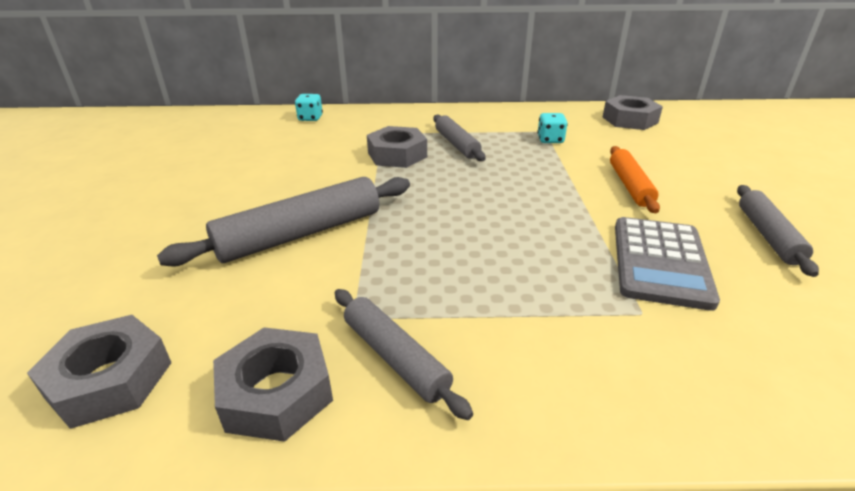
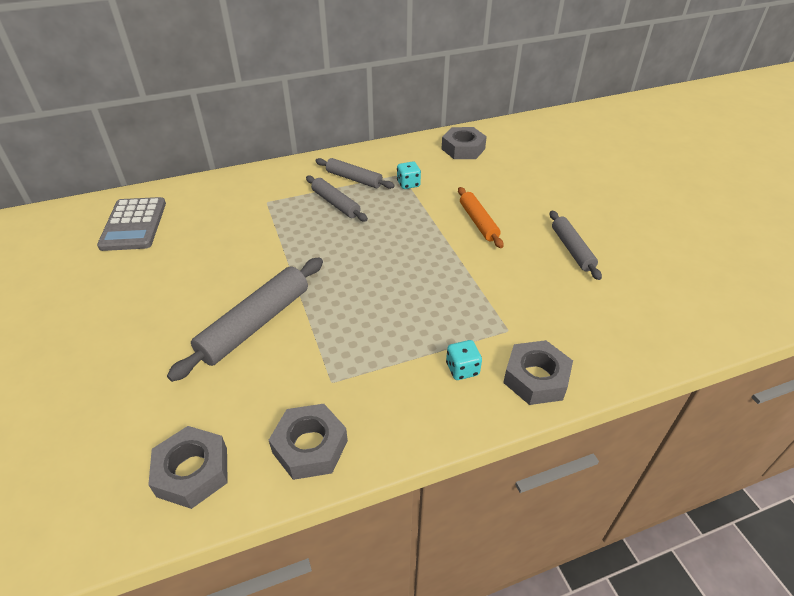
camera: 20 degrees left, 10 degrees up
(310, 118) = (189, 195): turquoise dice -> turquoise dice (462, 369)
(395, 357) = (372, 402): grey rolling pin -> grey rolling pin (354, 179)
(397, 155) = (291, 225): grey nut -> grey nut (536, 378)
(660, 262) = (511, 288): grey calculator -> grey calculator (134, 225)

